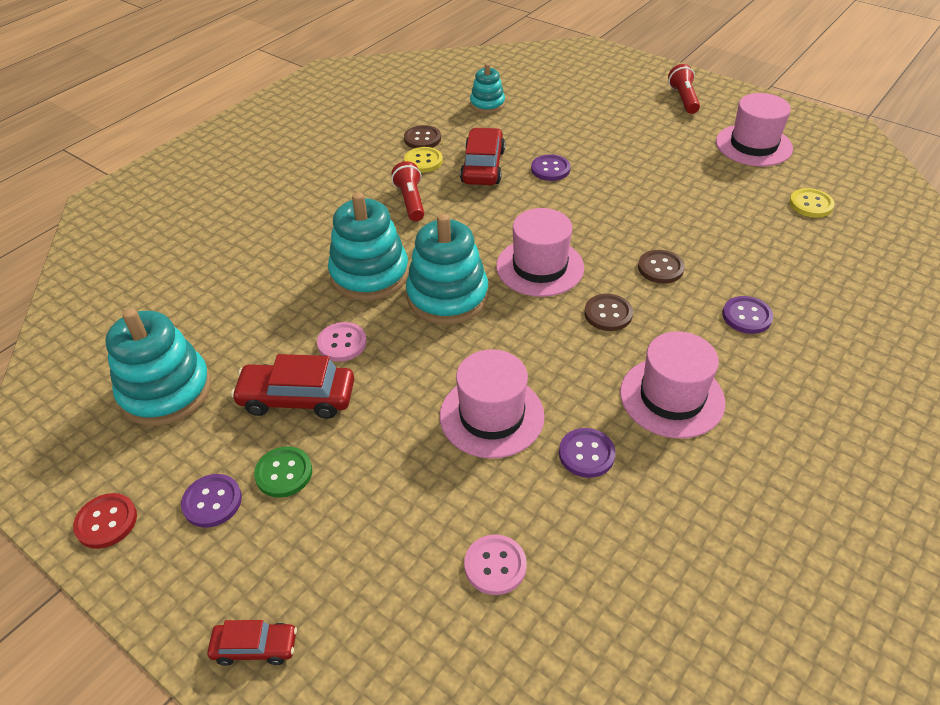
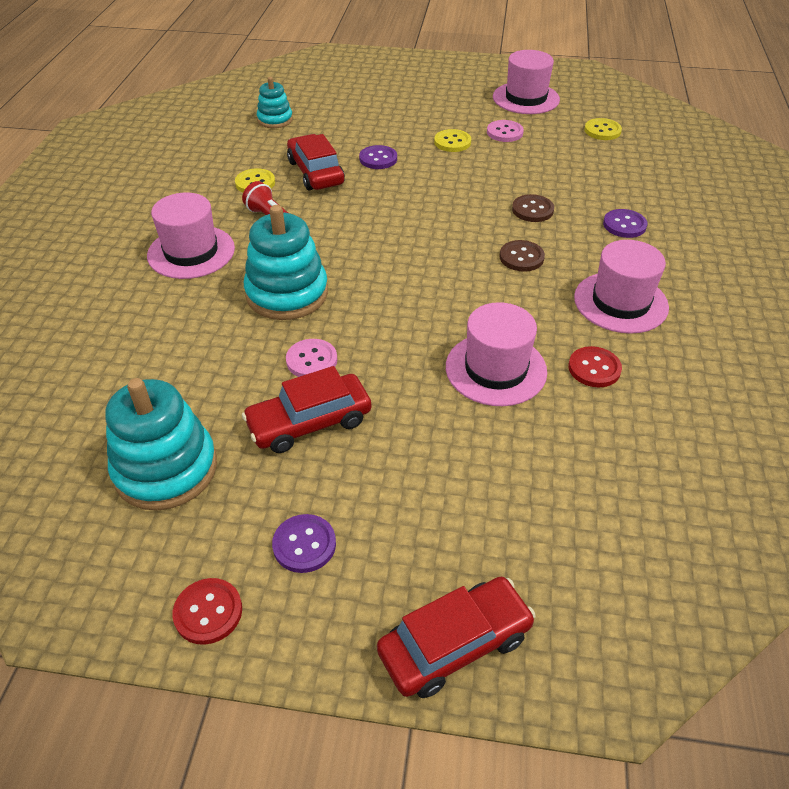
camera: 30 degrees left, 0 degrees up
(255, 647) = (455, 644): red car -> red car, size x1.74
(284, 473) = (353, 490): green button -> none
(422, 139) = (237, 164): brown button -> none
(447, 296) = (376, 288): turquoise stacking toy -> none
(495, 565) = (597, 482): pink button -> pink button (504, 132)
(540, 267) = (435, 239): pink hat -> pink hat (191, 252)
(586, 454) = (594, 368): purple button -> red button
(636, 172) = (452, 142): none -> yellow button
(683, 99) = (442, 76): red flashlight -> none

